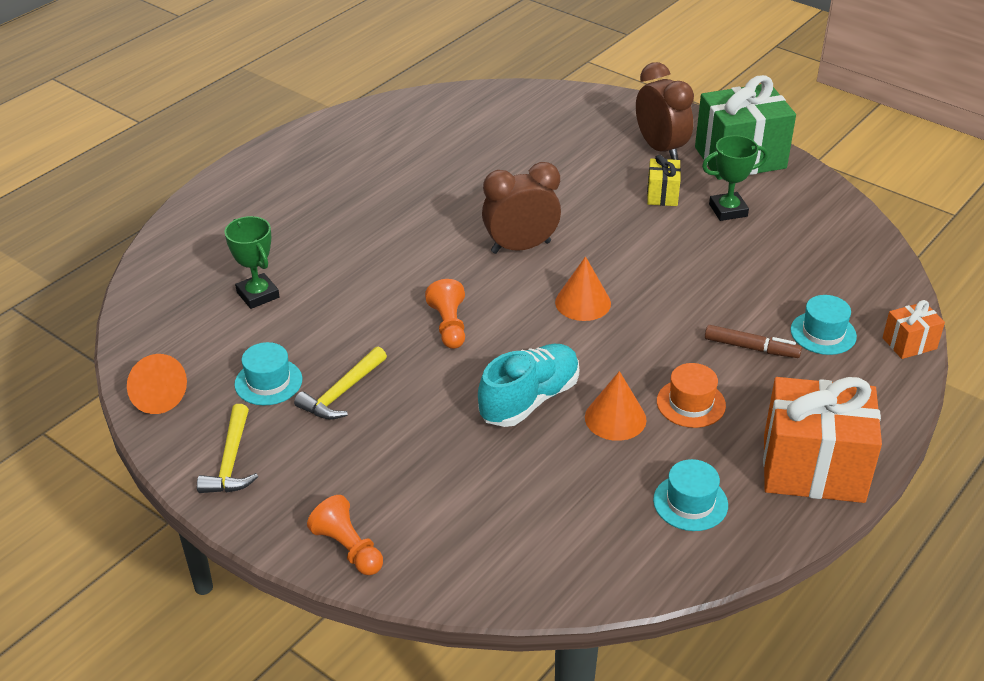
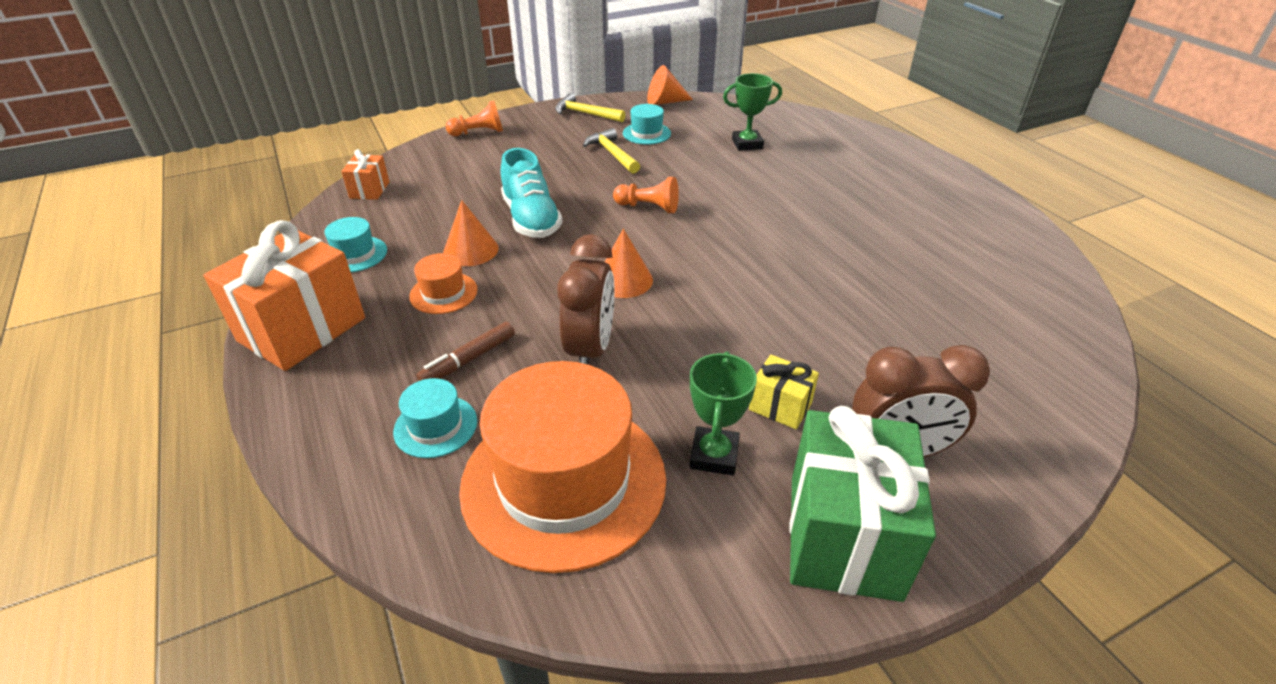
camera: 115 degrees right, 0 degrees up
(521, 247) = (734, 270): brown clock -> brown clock (590, 349)
(805, 260) = (563, 481): none -> orange hat
(909, 343) = (347, 496): orange gift -> orange gift (369, 190)

